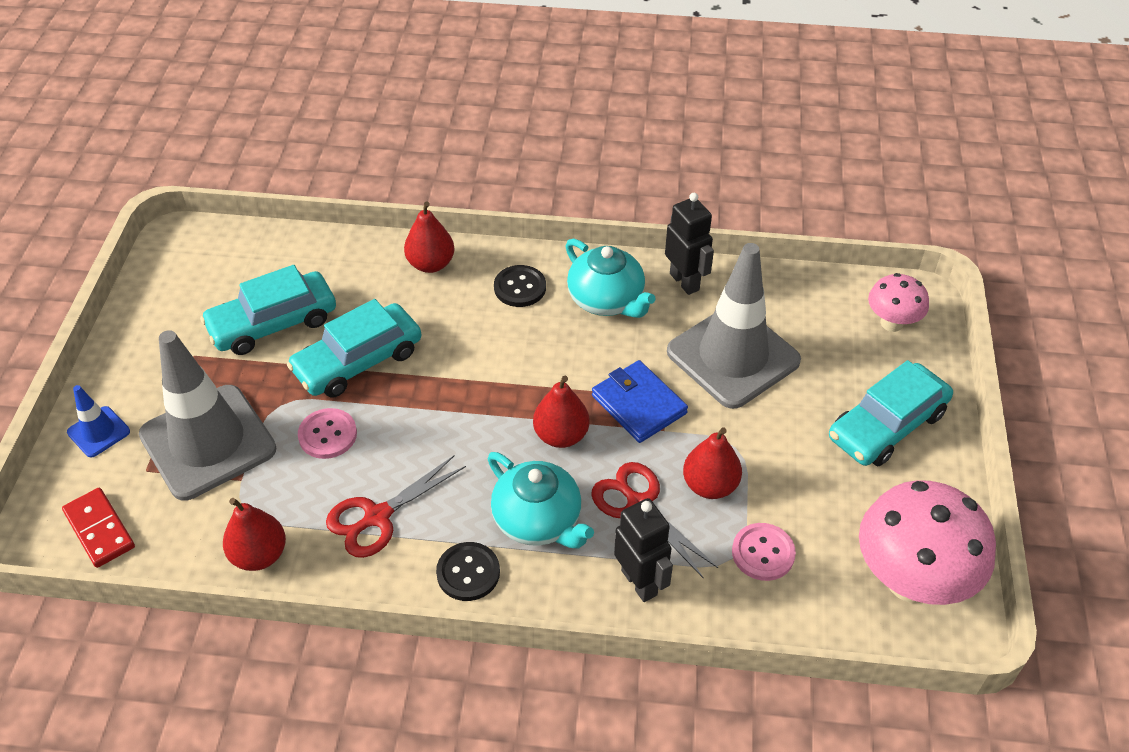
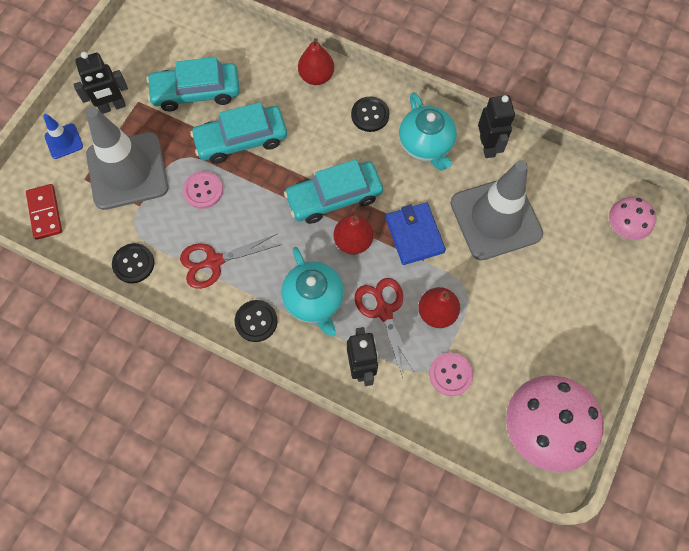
camera: 20 degrees right, 20 degrees up
(158, 371) = (112, 107): none -> black robot
(259, 555) = (133, 264): red pear -> black button
(886, 425) = (580, 308): turquoise car -> turquoise car (334, 197)

